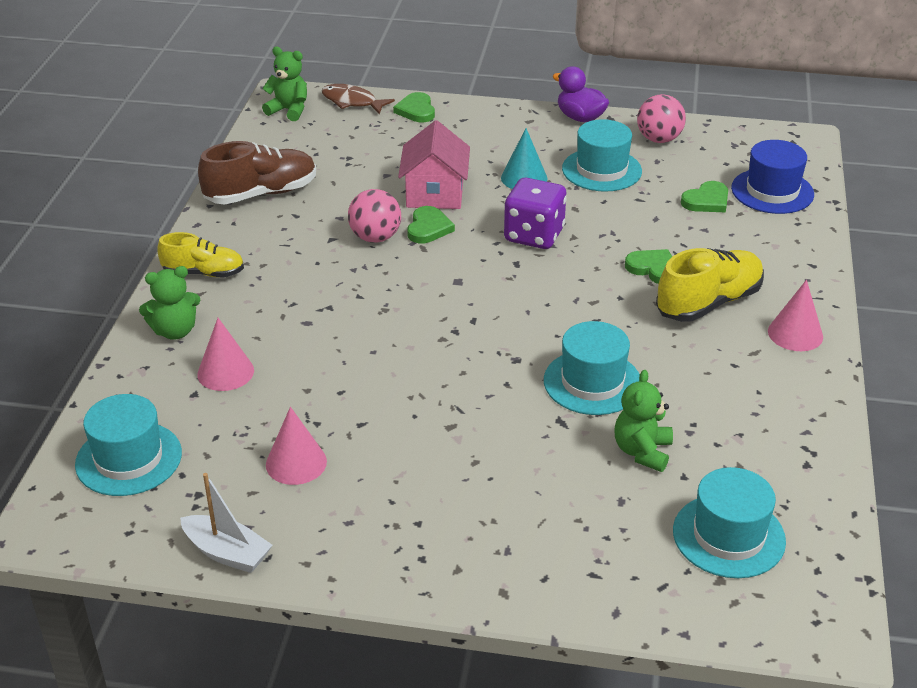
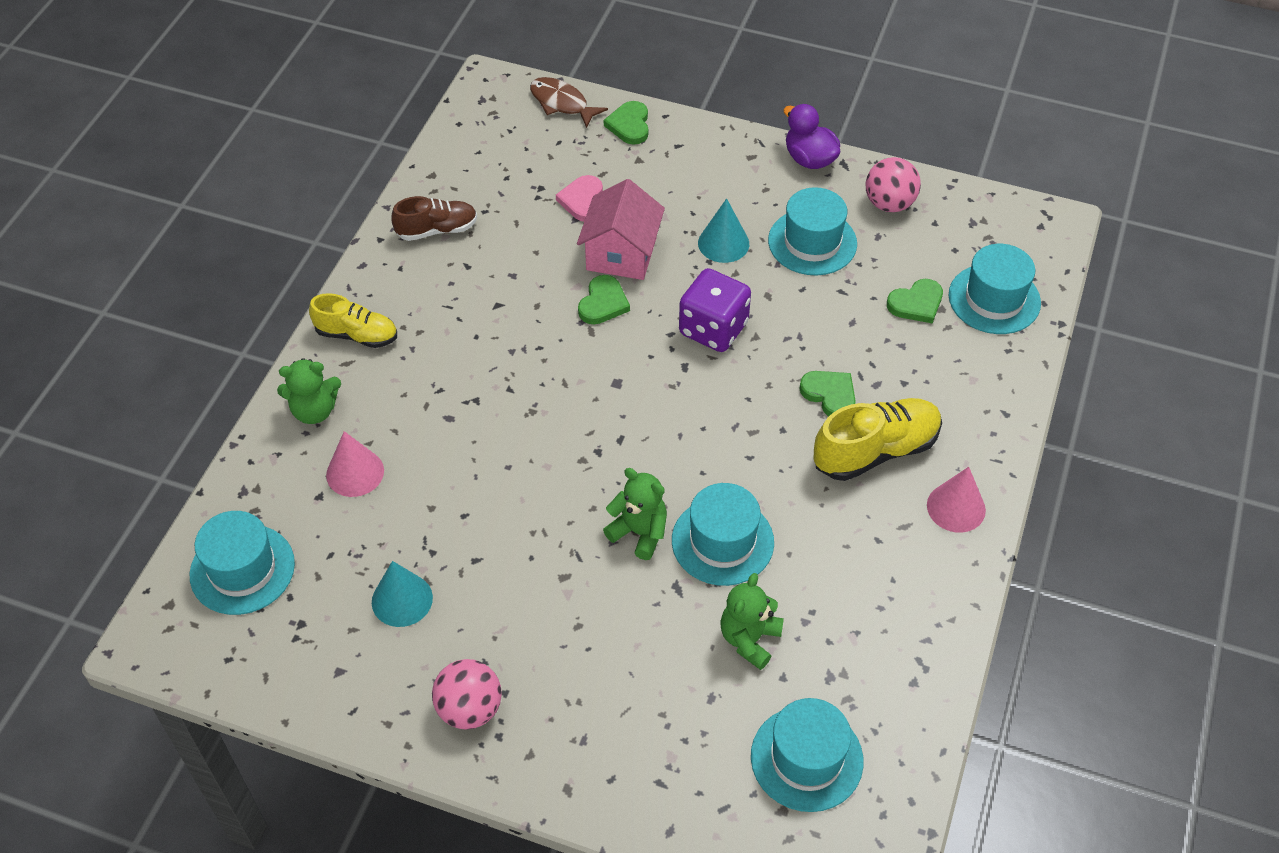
camera: 10 degrees right, 15 degrees up
(227, 553) = (315, 699): white boat -> none
(261, 194) = (437, 230): brown shoe -> brown shoe, size x0.65
(289, 110) = (490, 108): green teddy bear -> green teddy bear (639, 532)
(296, 463) = (402, 599): pink cone -> turquoise cone
(375, 237) = (544, 309): pink ball -> pink ball (469, 709)
(389, 162) = (583, 201): none -> pink heart
(772, 191) = (994, 299): blue hat -> turquoise hat

